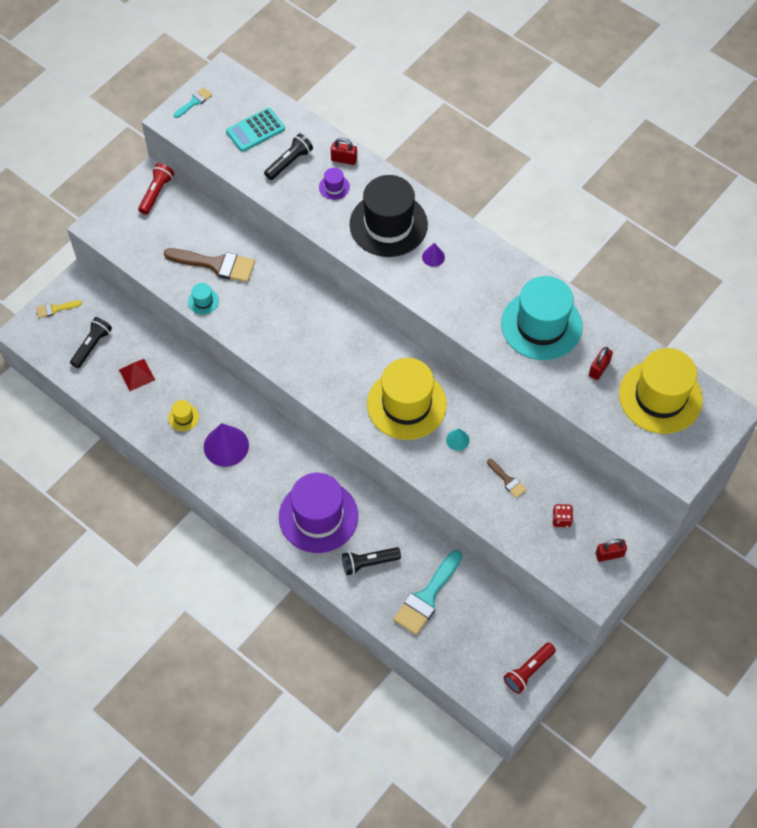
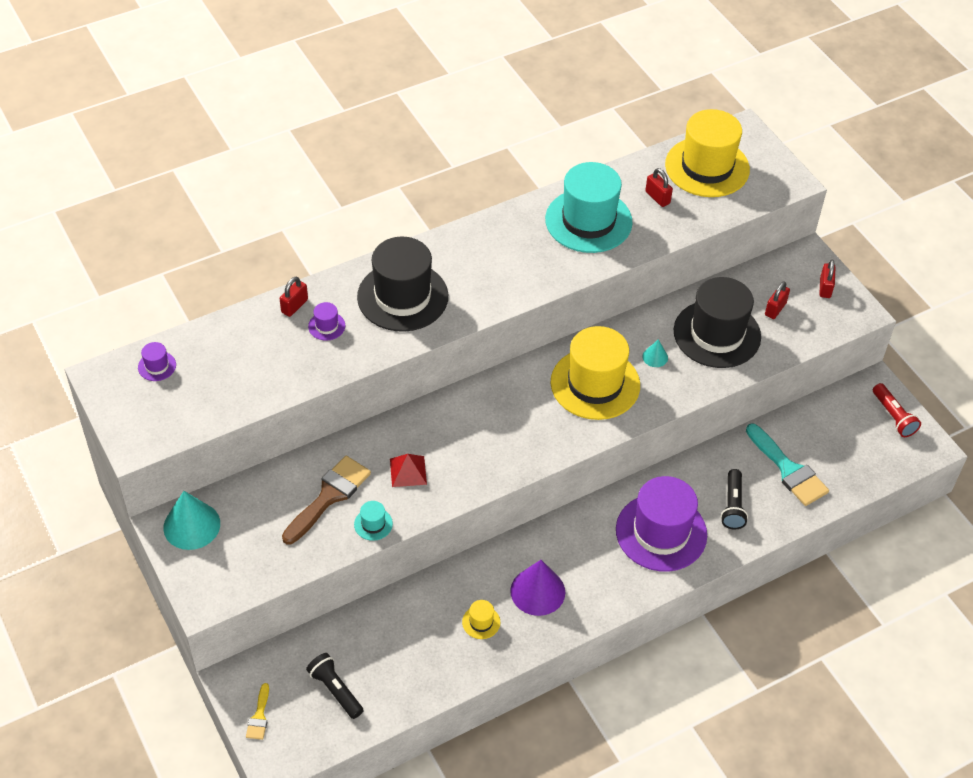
camera: 70 degrees left, 10 degrees down
(137, 375) = (400, 653): red pyramid -> red pyramid (408, 471)
(156, 193) = (191, 525): red flashlight -> turquoise cone
(194, 102) = (124, 416): turquoise brush -> none
(247, 101) = (157, 366): none -> purple hat
(255, 130) = (204, 371): turquoise calculator -> none
(289, 162) = (268, 354): black flashlight -> none
(433, 257) = (464, 274): purple cone -> none
(507, 480) = (717, 334): brown brush -> black hat
(561, 519) = (775, 309): red dice -> red padlock

